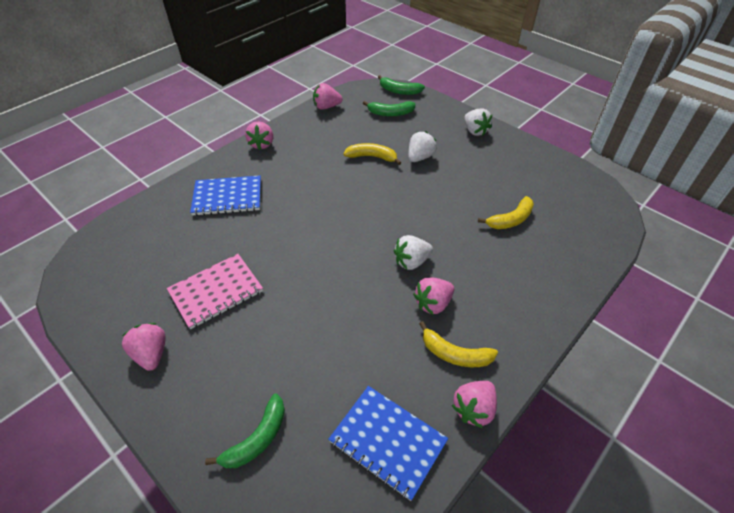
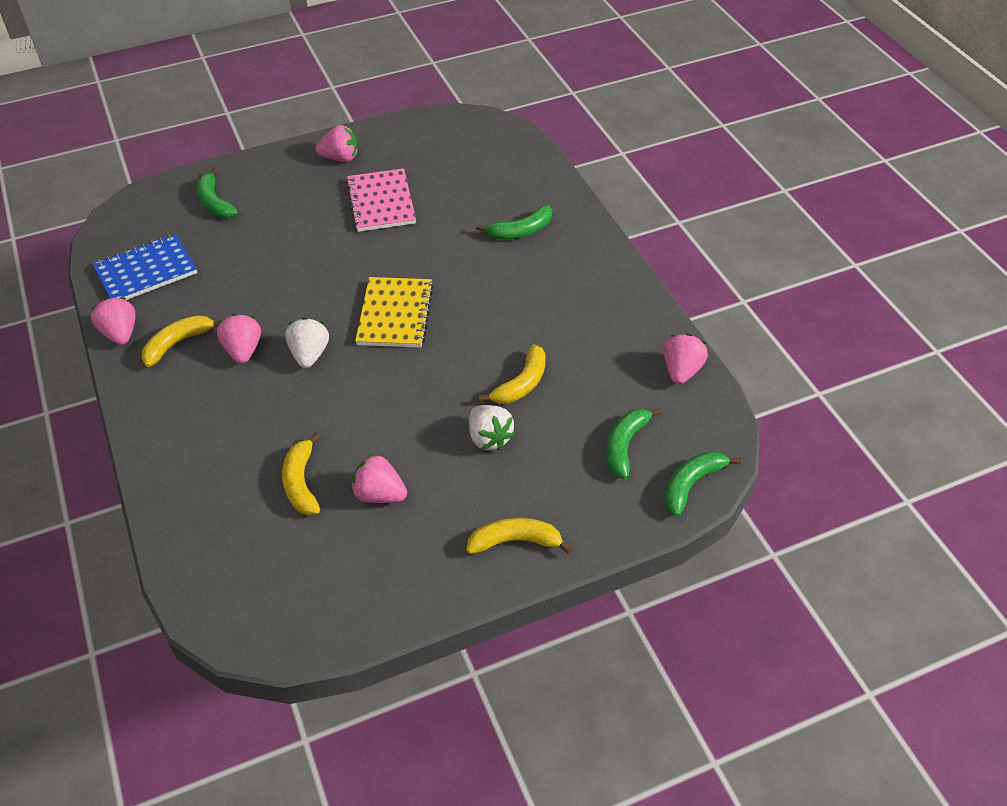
camera: 115 degrees right, 0 degrees up
(227, 197) = (521, 231): blue notebook -> green banana
(262, 144) = (615, 279): pink strawberry -> pink strawberry (379, 494)
(346, 232) = (395, 314): none -> yellow notebook
(475, 131) = (515, 541): white strawberry -> yellow banana

